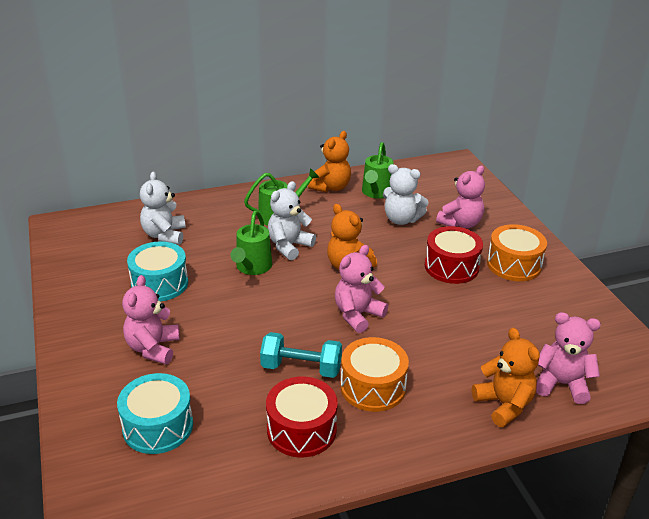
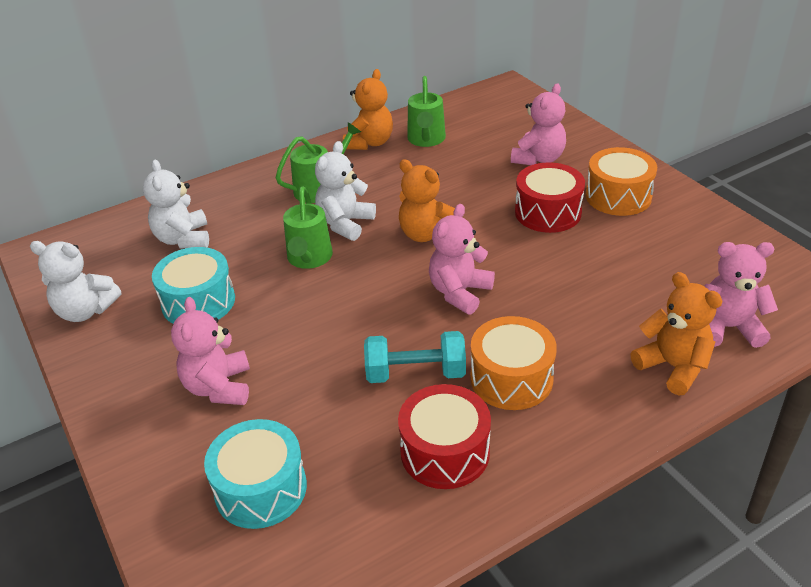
camera: 10 degrees left, 5 degrees up
(401, 219) = (468, 166): white teddy bear -> white teddy bear (85, 311)

